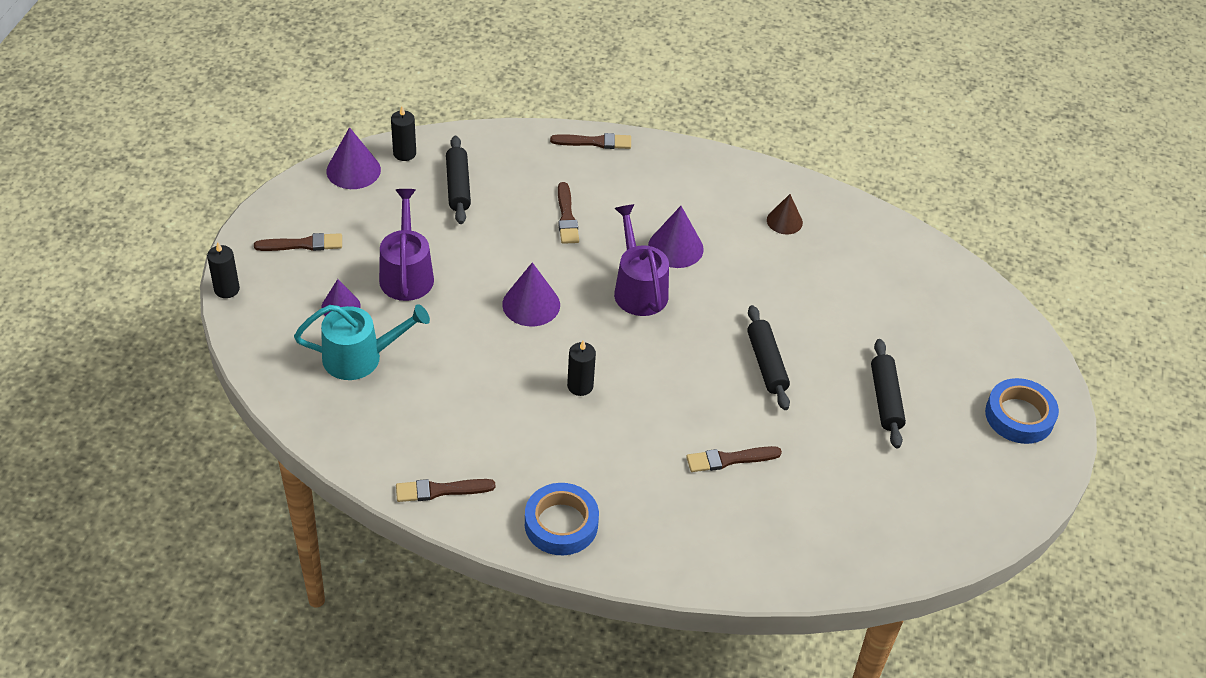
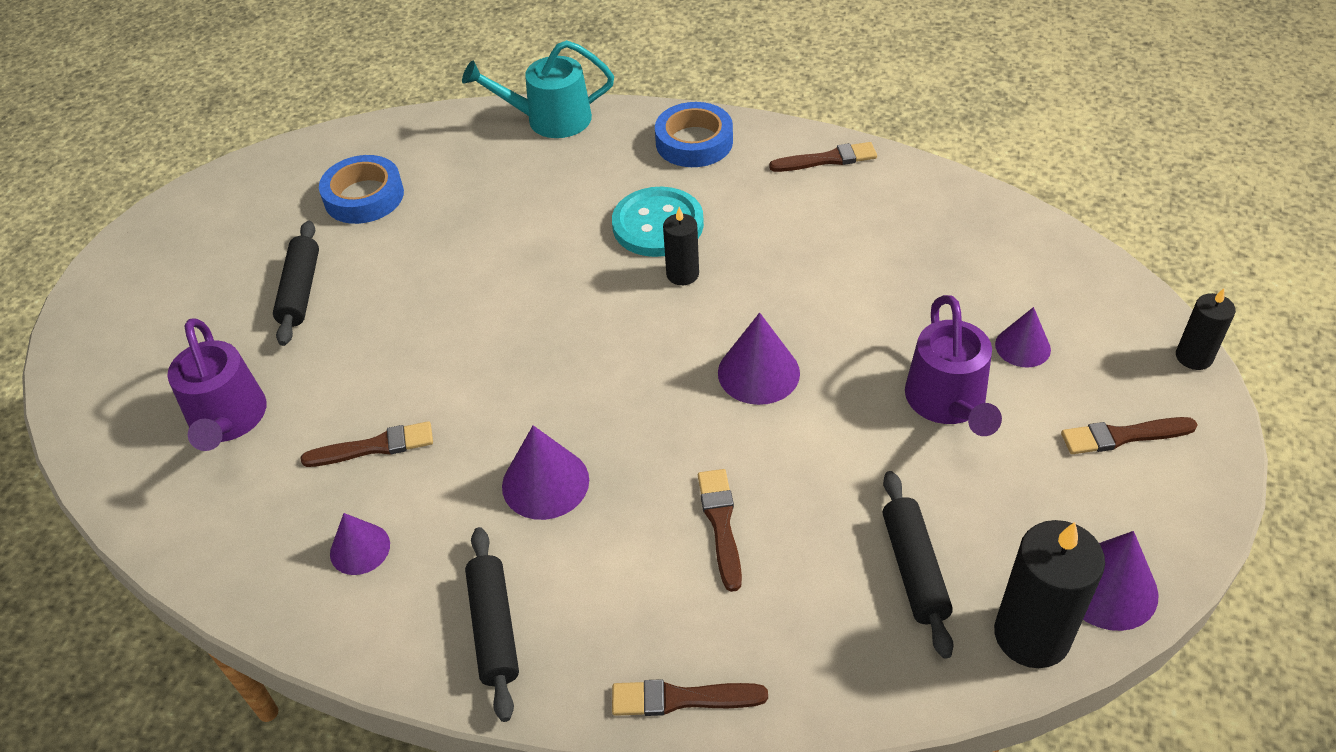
camera: 175 degrees left, 0 degrees up
(360, 357) = (969, 284): turquoise watering can -> turquoise watering can (550, 119)
(404, 153) = (1031, 635): black candle -> black candle, size x1.75
(598, 434) = (658, 225): none -> turquoise button
(638, 289) = (605, 409): purple watering can -> purple watering can (228, 420)
(729, 459) = (507, 212): brown brush -> brown brush (374, 446)
(766, 363) = (441, 321): black rolling pin -> black rolling pin (494, 628)
(784, 221) = (360, 549): brown cone -> purple cone
(1019, 416) = (142, 285): blue tape -> blue tape (364, 196)

